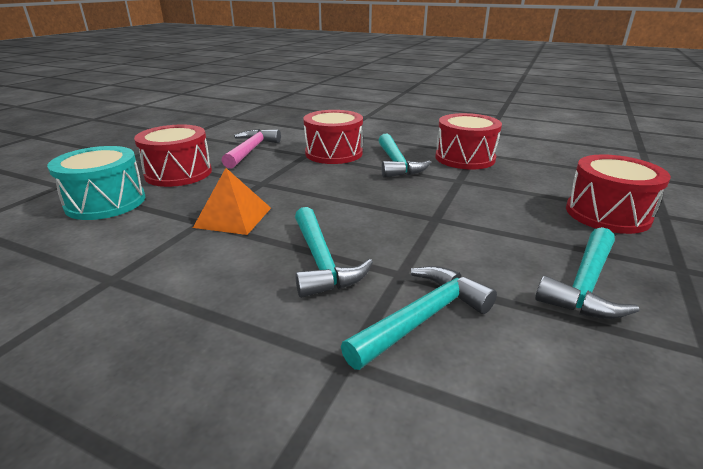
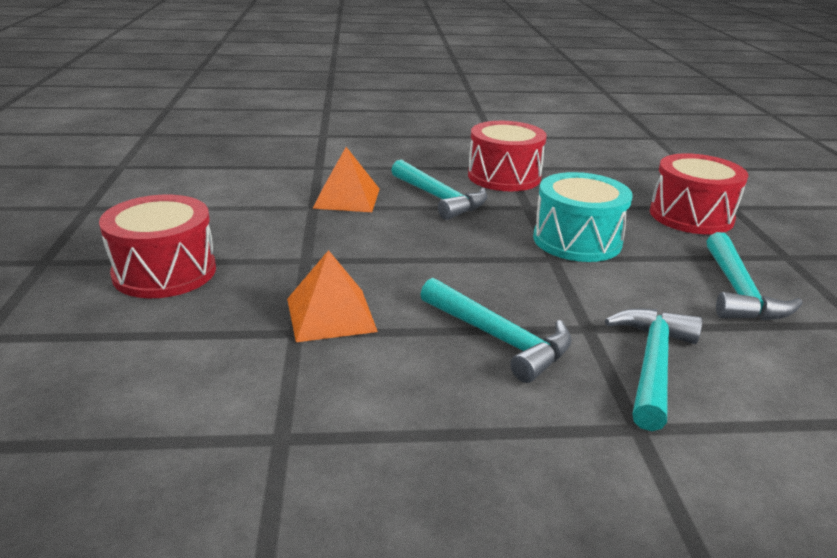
camera: 30 degrees left, 0 degrees up
(106, 202) = (112, 342): turquoise drum -> turquoise drum (577, 240)
(251, 150) = (227, 215): pink hammer -> none
(334, 153) = (347, 198): red drum -> orange pyramid

